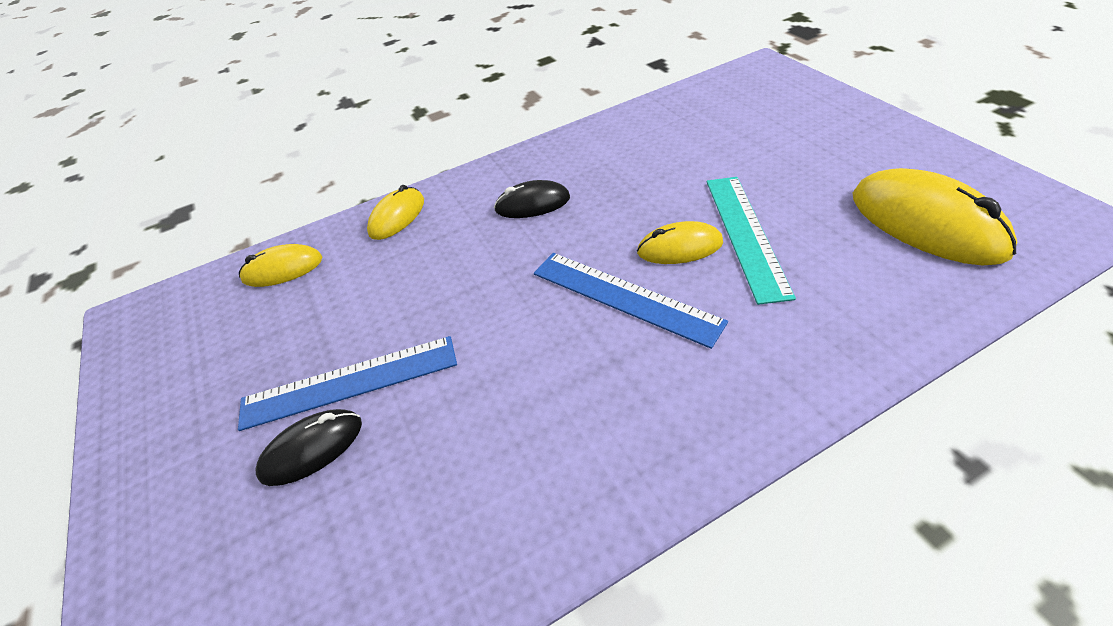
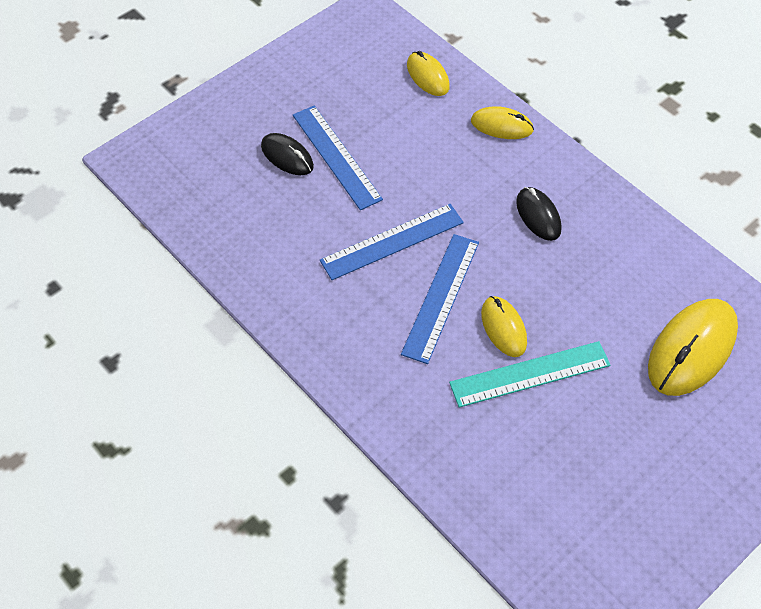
camera: 70 degrees right, 10 degrees up
(523, 335) = (392, 242): none -> blue ruler
(926, 224) = (572, 510): yellow mouse -> yellow mouse (691, 349)

